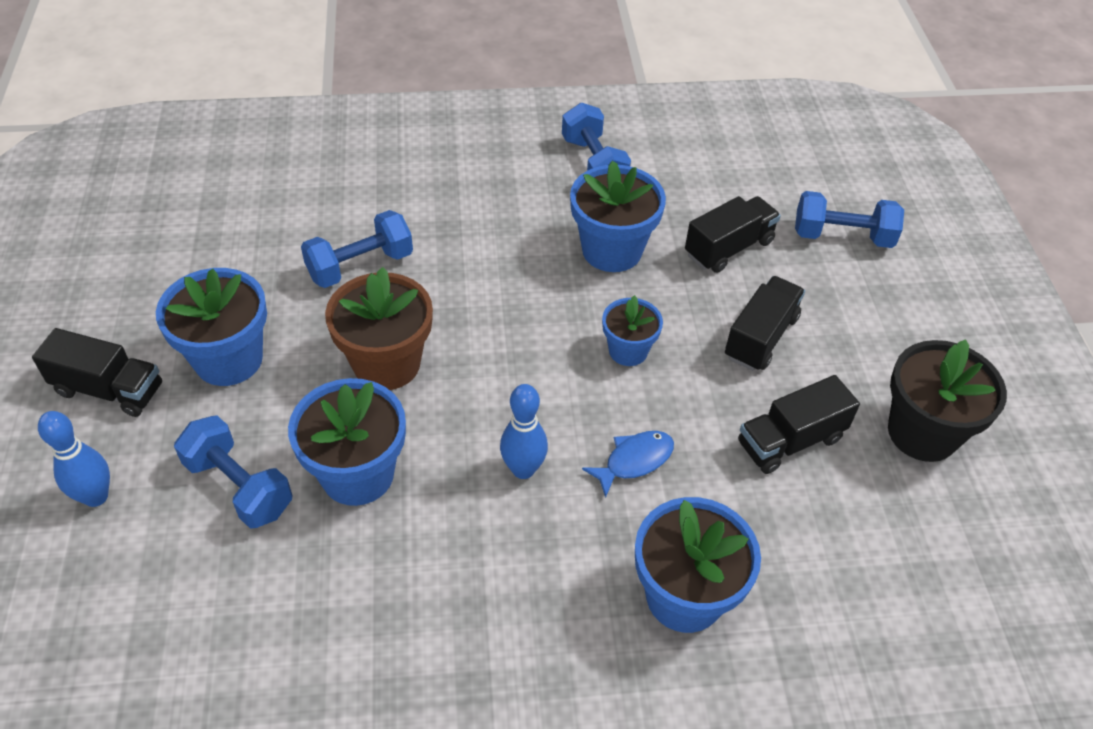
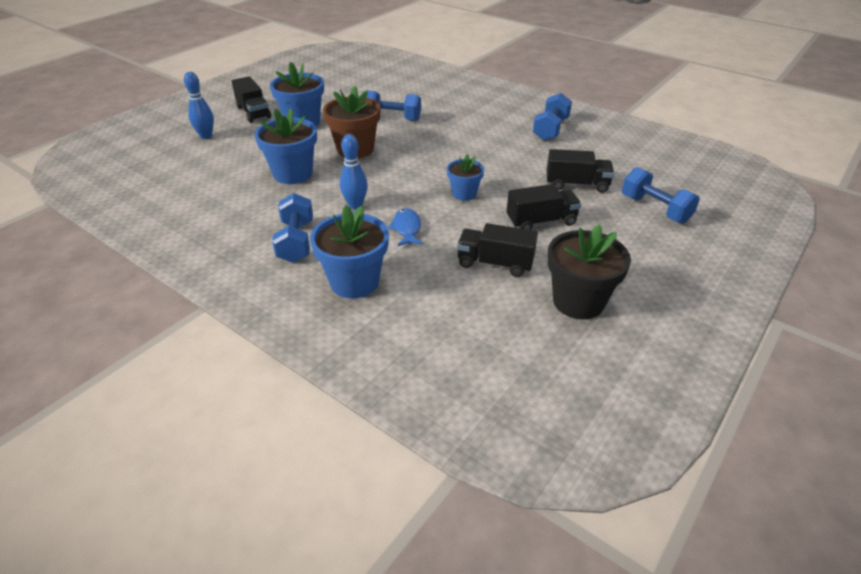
camera: 45 degrees right, 10 degrees down
(239, 486) = (250, 156): blue dumbbell -> blue dumbbell (296, 242)
(612, 250) = (512, 159): blue flower pot -> none
(634, 461) = (406, 228): blue fish -> blue fish turned 105 degrees counterclockwise

